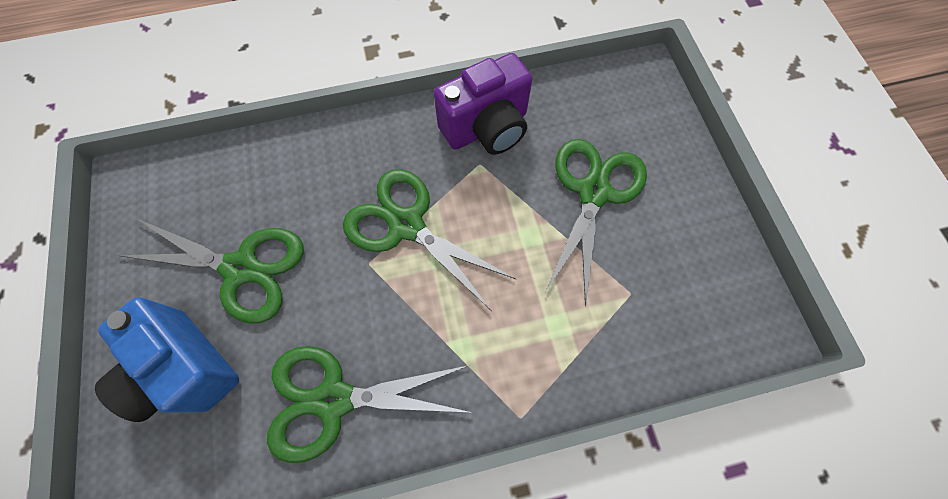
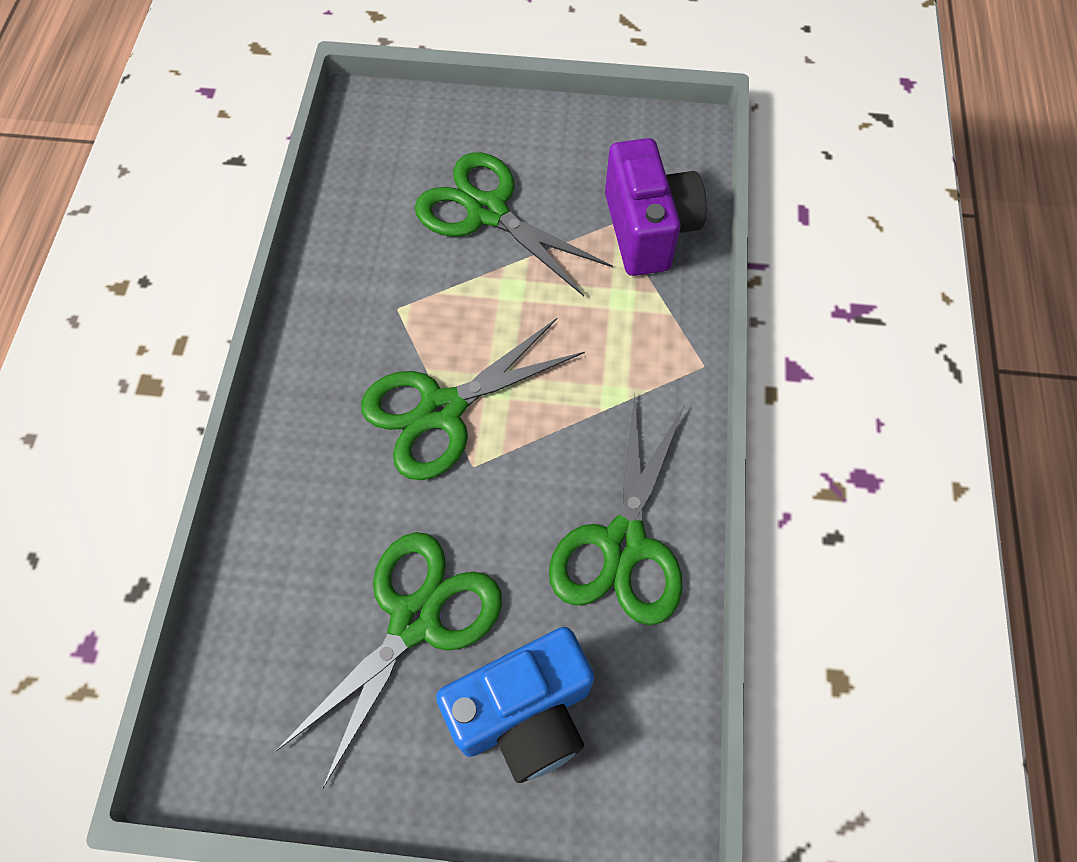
camera: 70 degrees left, 5 degrees down
(486, 128) = (352, 285): purple camera -> purple camera (648, 230)

